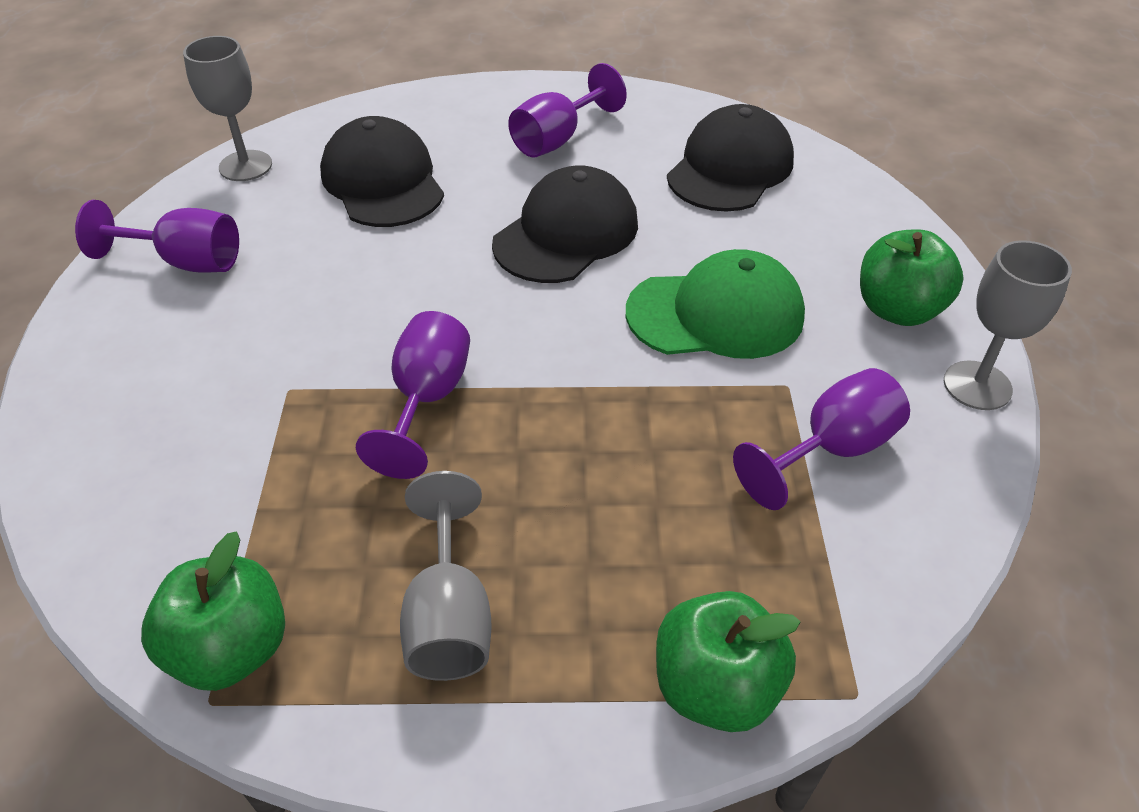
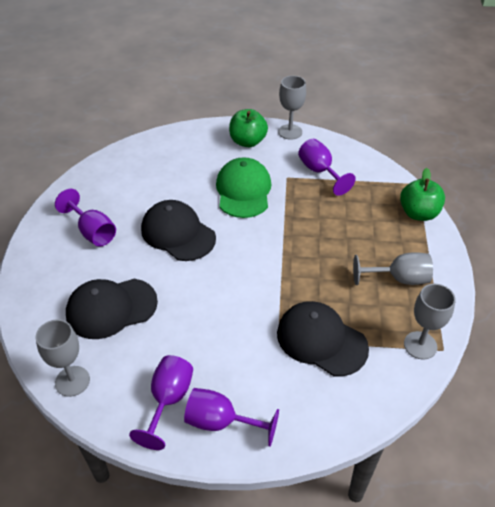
camera: 85 degrees left, 0 degrees up
(231, 649) = (420, 345): green apple -> grey goblet
(426, 400) = (289, 286): purple goblet -> purple goblet (221, 422)
(730, 168) = (139, 172): black cap -> black cap (321, 340)

